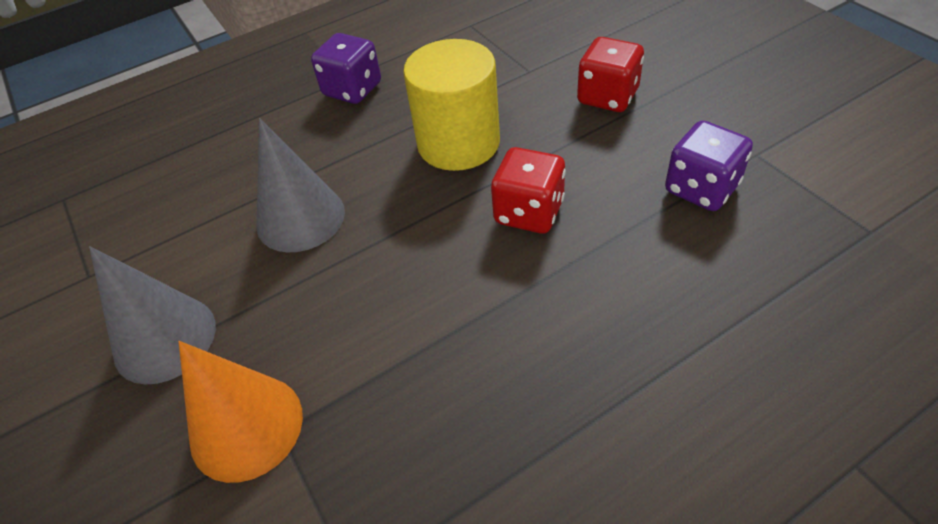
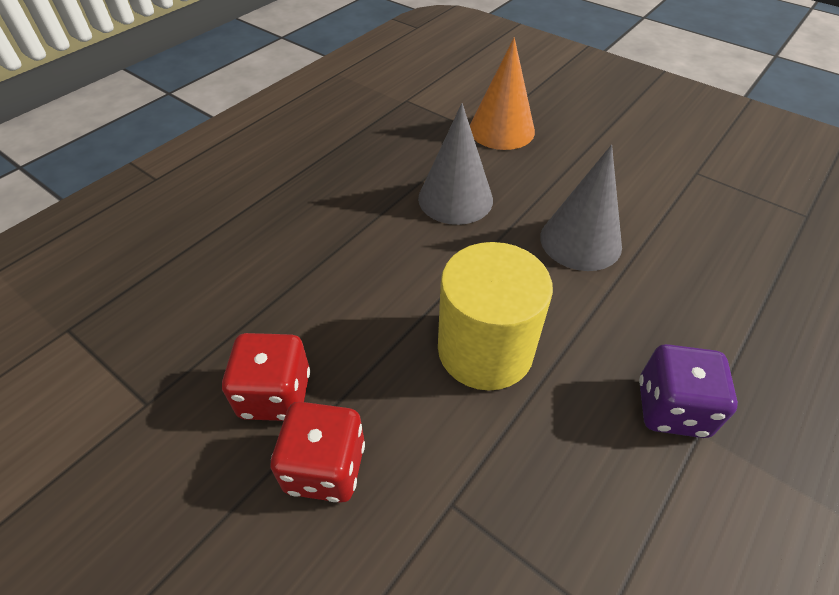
camera: 155 degrees right, 0 degrees up
(165, 339) = (594, 152): grey cone -> grey cone (455, 198)
(529, 212) = (381, 286): red dice -> red dice (275, 394)
(701, 188) = (217, 344): purple dice -> none

